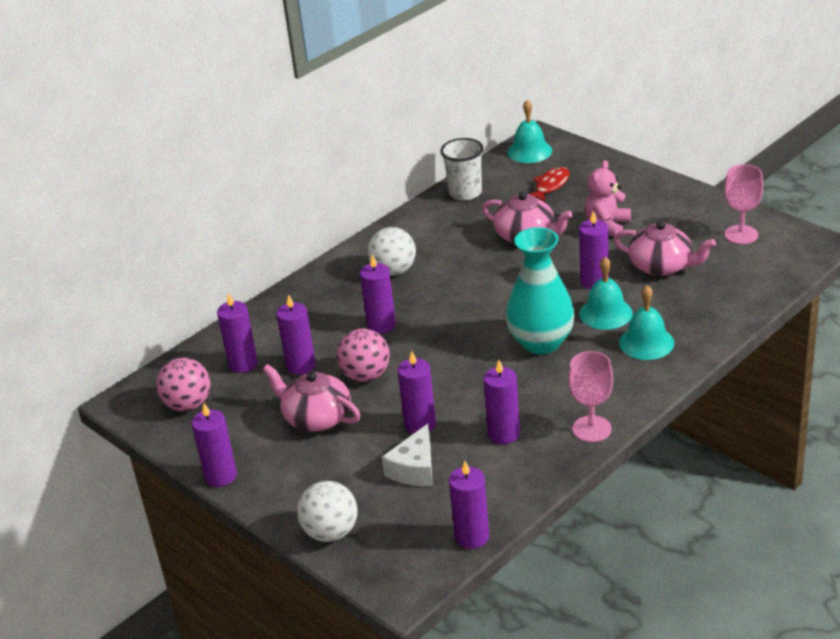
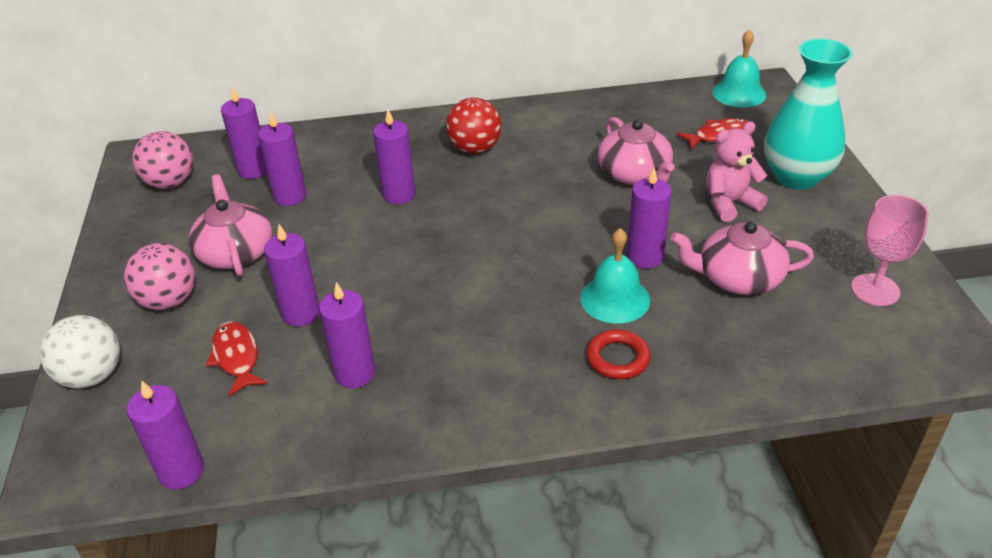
camera: 35 degrees right, 5 degrees up
(221, 476) = (101, 262): purple candle -> none
(366, 375) = (324, 236): pink ball -> pink ball (169, 301)
(394, 271) = (475, 149): white ball -> red ball
(414, 469) = (236, 357): white cheese -> red fish
(465, 193) = (629, 106): white cup -> none
(541, 342) = (512, 294): turquoise vase -> turquoise vase (796, 177)
(591, 429) = (440, 425): pink goblet -> none
(646, 342) = (618, 358): turquoise bell -> red ring
(662, 266) = (738, 278): pink teapot -> pink teapot turned 120 degrees clockwise

